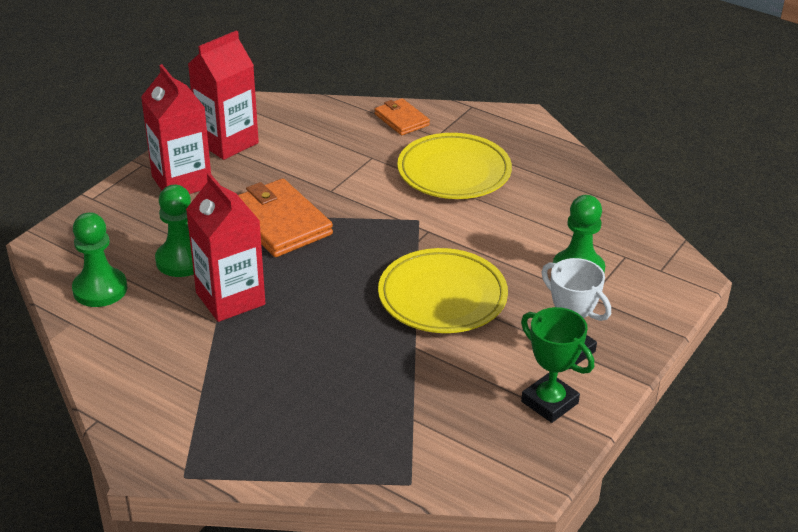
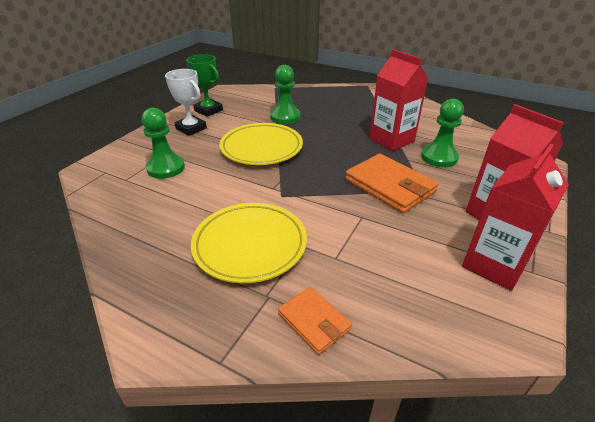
camera: 175 degrees right, 0 degrees up
(100, 289) = (473, 140): green pawn -> green pawn (285, 117)

